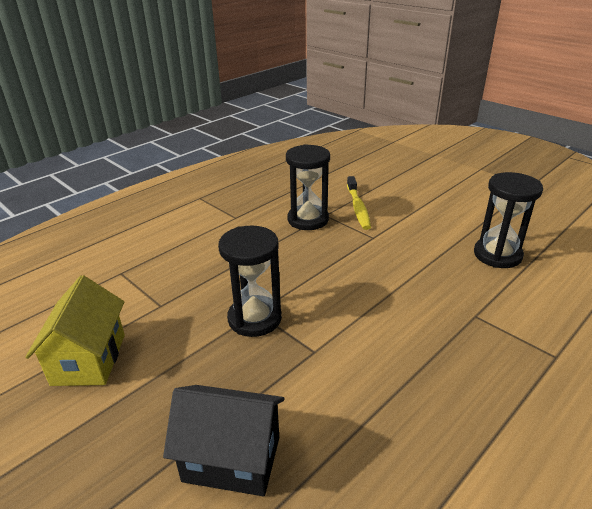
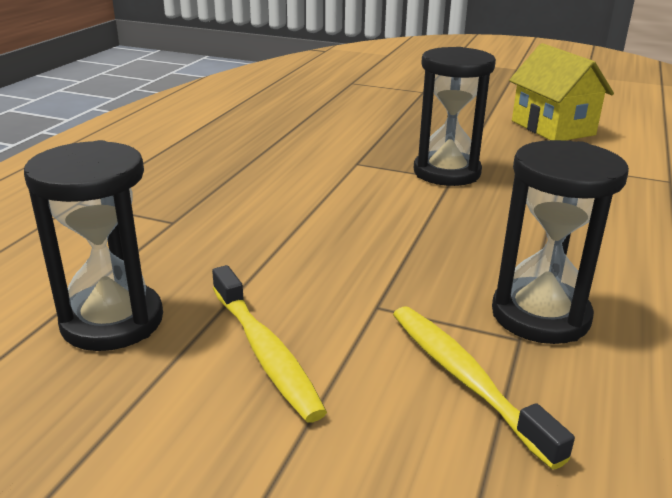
camera: 155 degrees right, 5 degrees down
(232, 459) = (368, 112): black house -> none
(428, 229) = (265, 352): none -> yellow toothbrush

